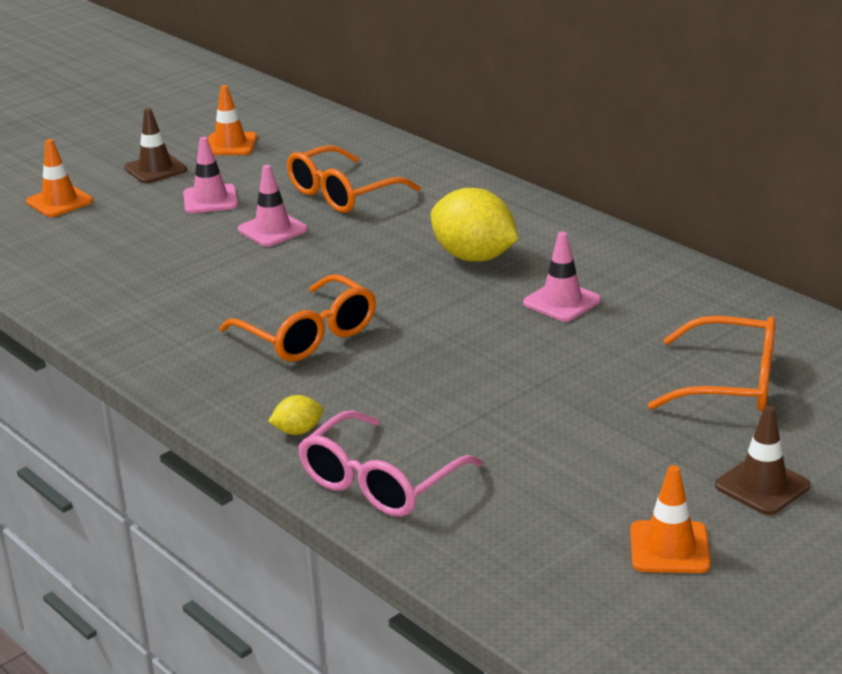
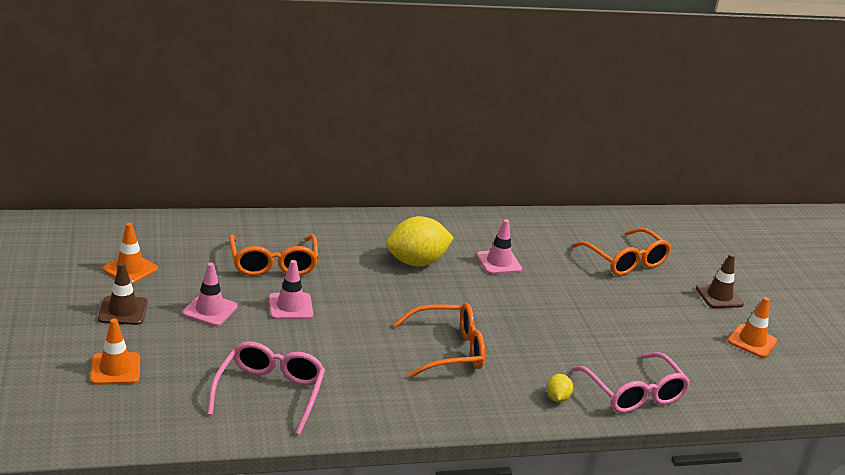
camera: 65 degrees left, 0 degrees up
(103, 275) = (270, 393): none -> pink glasses
(730, 383) = (625, 261): orange glasses -> orange glasses turned 105 degrees clockwise

